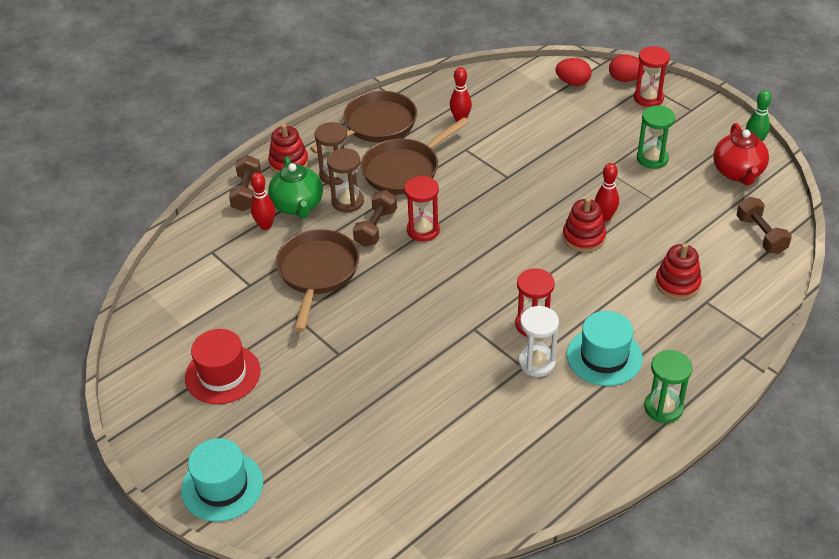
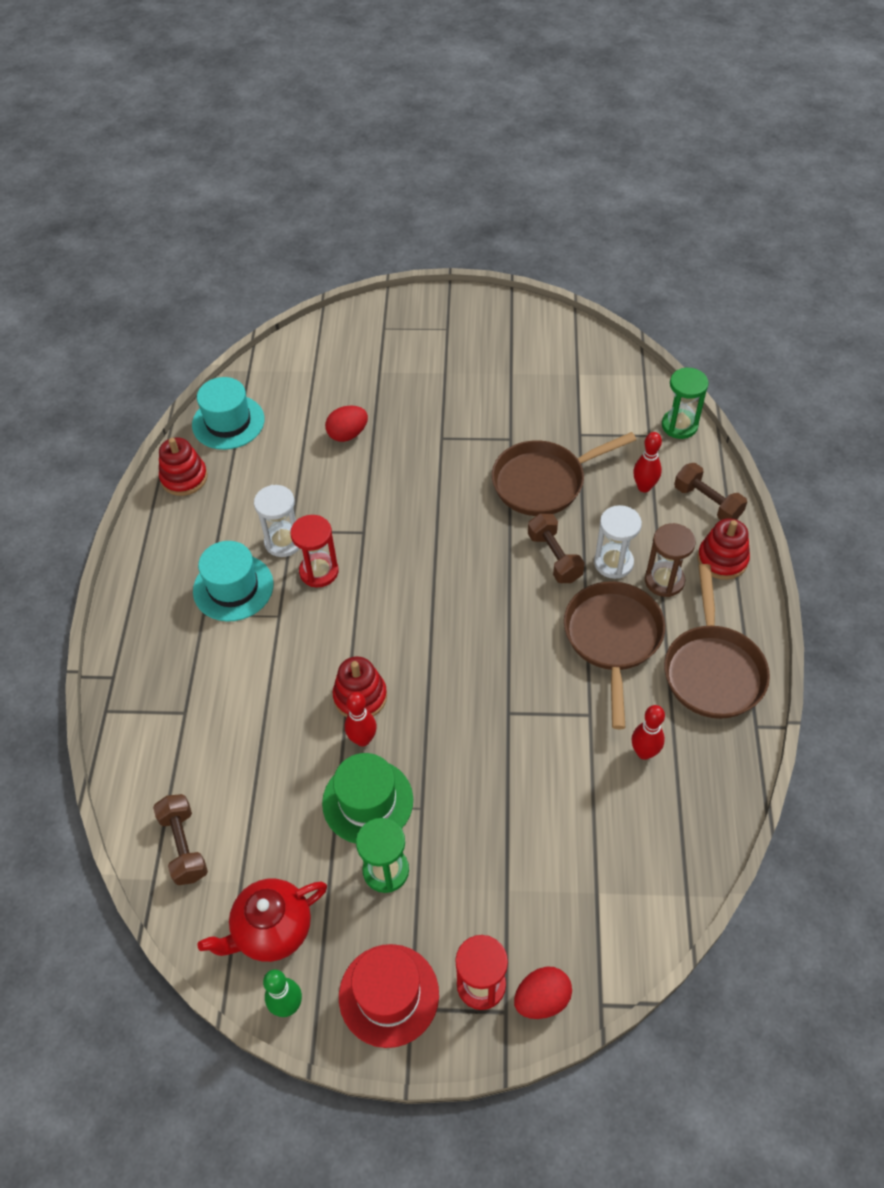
camera: 135 degrees right, 10 degrees up
(222, 374) = (501, 367): red hat -> red hat (389, 995)
(222, 486) = (404, 316): turquoise hat -> turquoise hat (228, 422)
(298, 206) = (647, 525): green teapot -> none
(317, 273) = (543, 482): brown pan -> brown pan turned 105 degrees clockwise
(347, 202) = (613, 563): brown hourglass -> white hourglass
(423, 230) = (512, 587): red hourglass -> none
(573, 82) = (595, 931): red egg -> red egg (348, 434)
(632, 190) = (367, 801): none -> green hat
(663, 408) = (149, 579): green hourglass -> green hourglass (679, 425)
(677, 283) = (226, 712): red stacking toy -> red stacking toy (184, 478)
(738, 173) = (272, 930): red teapot -> red teapot turned 75 degrees counterclockwise
(760, 235) = (184, 846): brown dumbbell -> brown dumbbell turned 45 degrees clockwise

